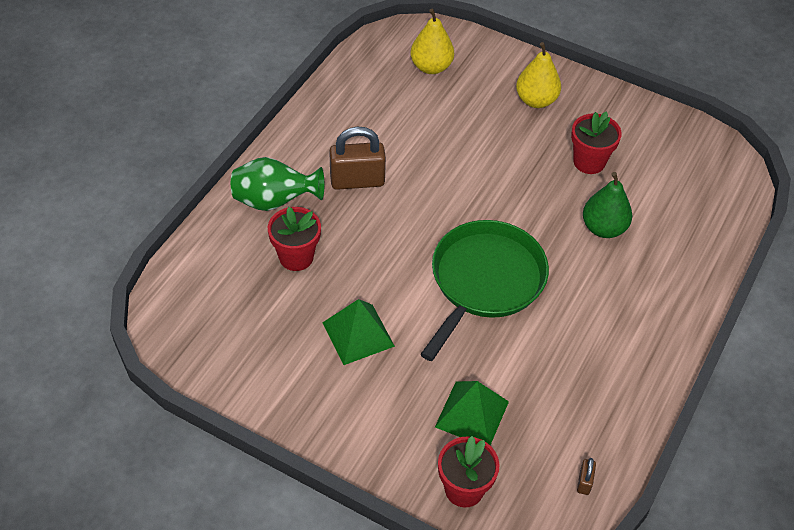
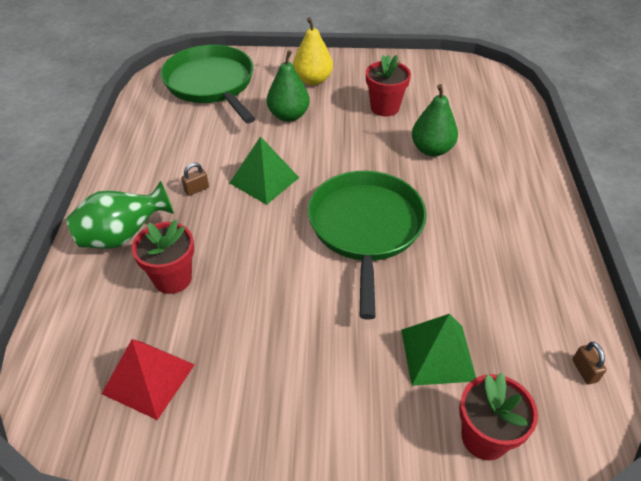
camera: 25 degrees left, 5 degrees down
(240, 331) = (148, 379): none -> red pyramid
(357, 180) = (196, 189): brown padlock -> brown padlock, size x0.44
(358, 334) = (278, 326): green pyramid -> green pyramid (264, 180)
(431, 67) = (211, 84): yellow pear -> green pan
(486, 134) = (288, 116): none -> green pear

